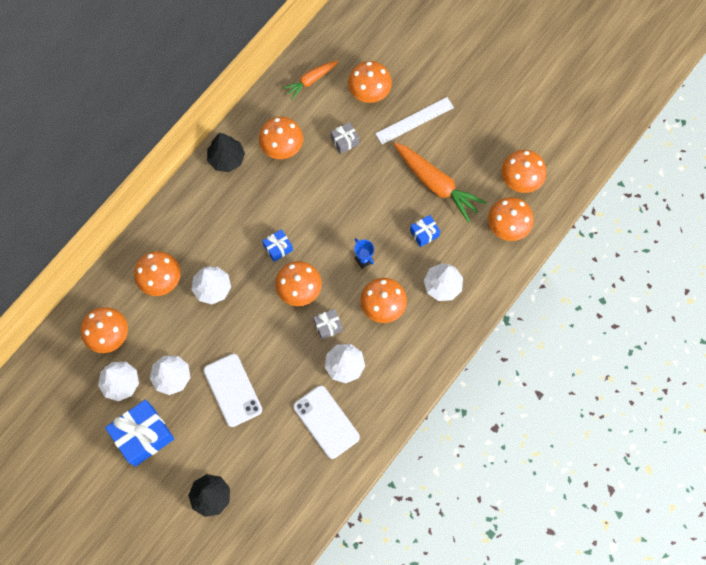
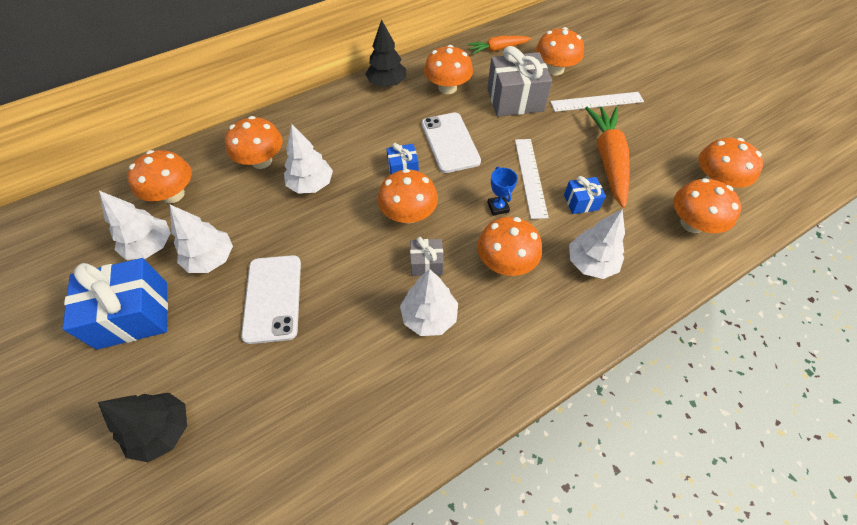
camera: 20 degrees right, 15 degrees down
(326, 422) = (374, 382): white phone -> white phone (450, 142)
(345, 141) = (515, 100): grey gift -> grey gift, size x1.99
(380, 222) = (530, 177): none -> white ruler
(436, 184) = (608, 160): orange carrot -> orange carrot turned 150 degrees counterclockwise

